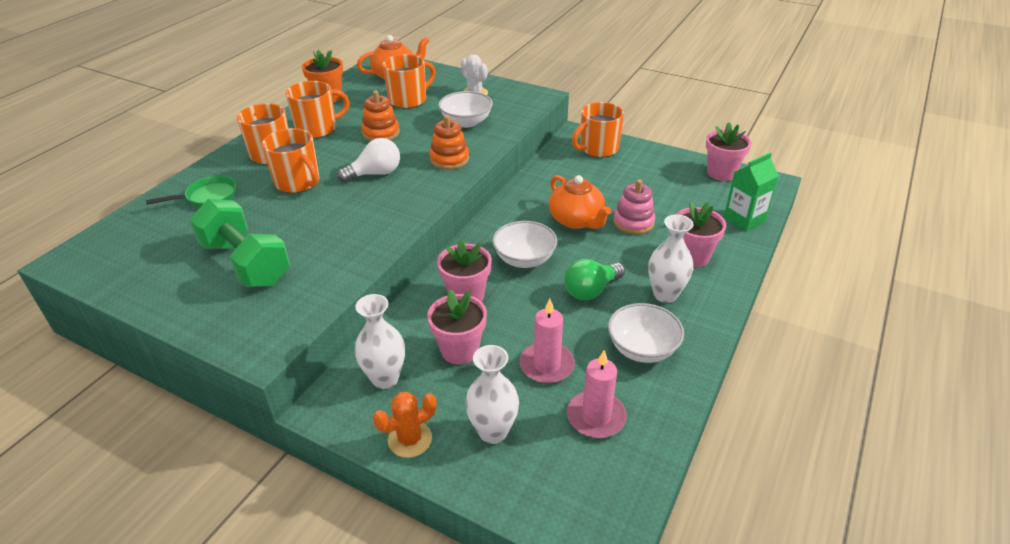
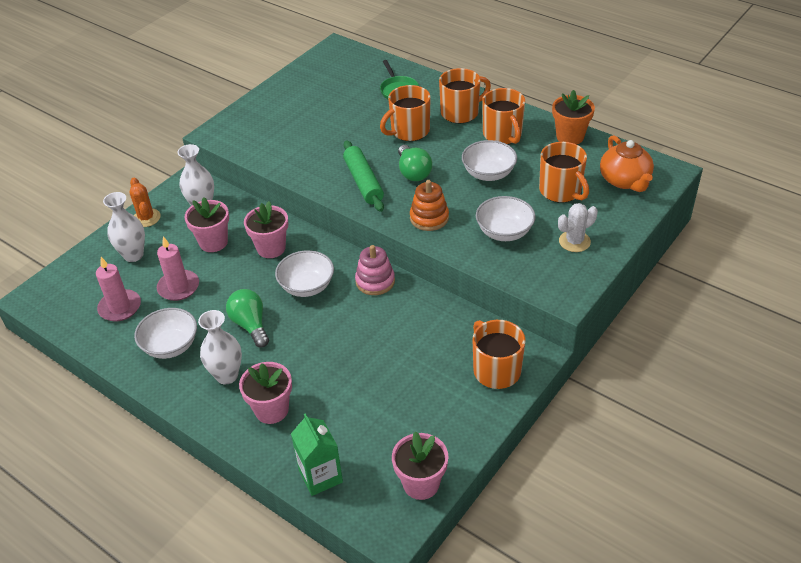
camera: 100 degrees right, 5 degrees up
(246, 263) = (307, 117): green dumbbell -> none
(375, 174) = (413, 172): white light bulb -> green light bulb
(381, 133) = (488, 174): orange stacking toy -> white bowl
(390, 203) = (363, 182): none -> green rolling pin
(577, 220) = (356, 330): orange teapot -> none
(633, 222) = (341, 374): pink stacking toy -> pink stacking toy (375, 281)

